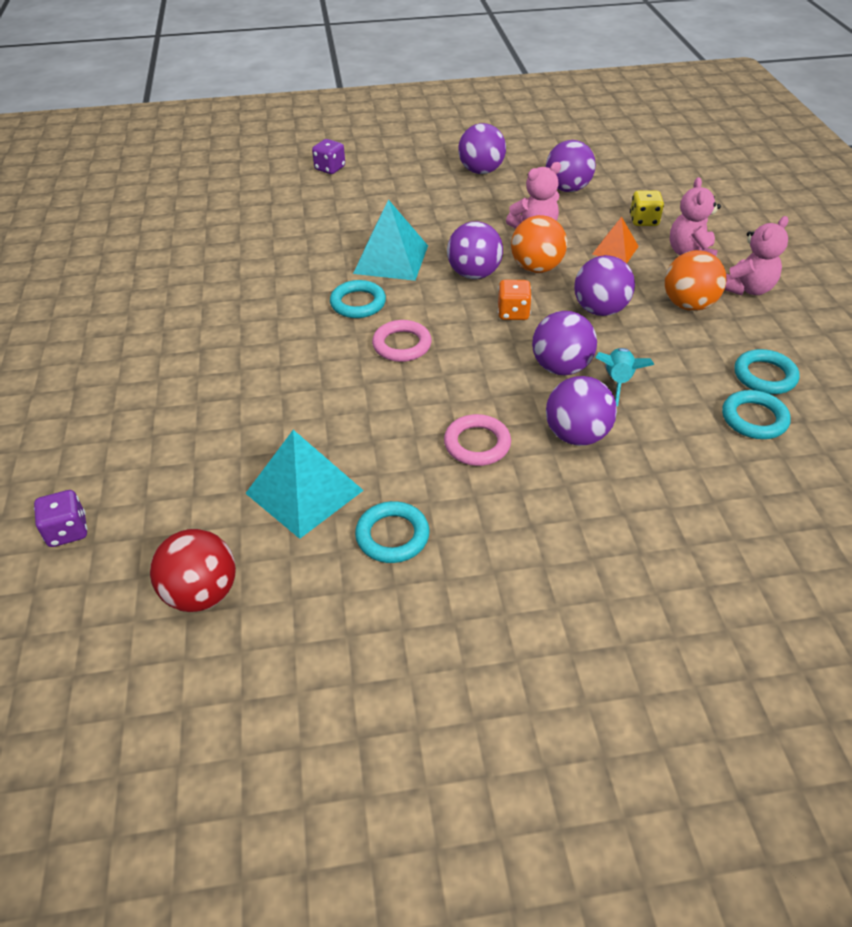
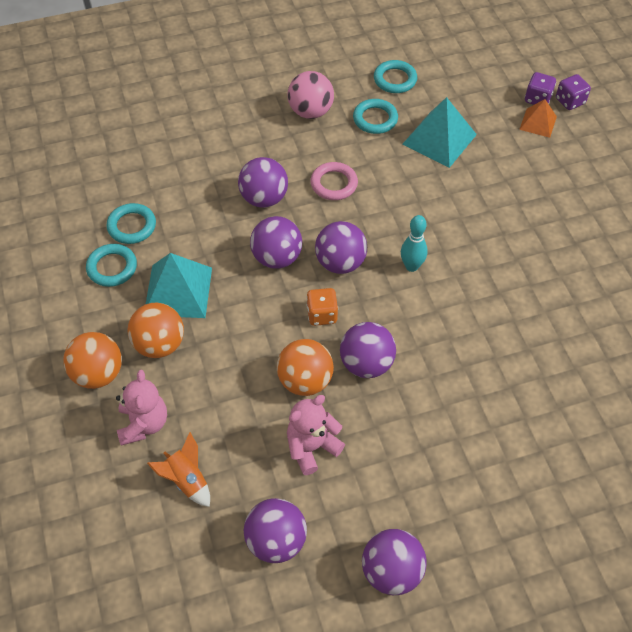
camera: 170 degrees right, 10 degrees up
(201, 593) = (471, 79): red ball -> none
(330, 168) = (591, 552): purple dice -> purple dice (537, 99)
(358, 303) = (465, 310): turquoise ring -> turquoise ring (395, 79)
(391, 259) = (454, 376): turquoise pyramid -> turquoise pyramid (178, 291)
(402, 345) = (411, 266): pink ring -> turquoise bowling pin
(496, 562) = (310, 111): none -> pink ball
(600, 310) = (242, 328): purple ball -> purple ball (340, 263)
(615, 250) = (223, 420): orange pyramid -> orange pyramid (538, 123)
(618, 382) = (231, 248): turquoise rocket -> none
(644, 221) = (186, 480): yellow dice -> orange rocket
(747, 289) = (98, 374): pink teddy bear -> orange ball

